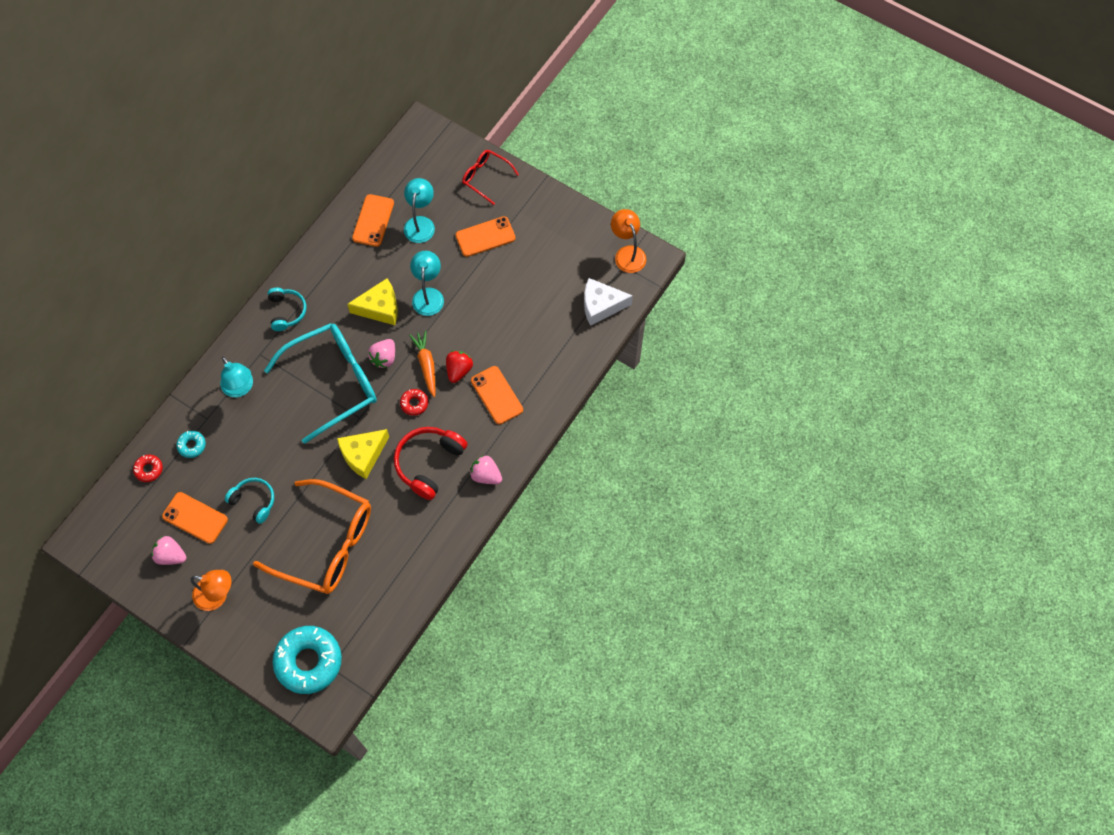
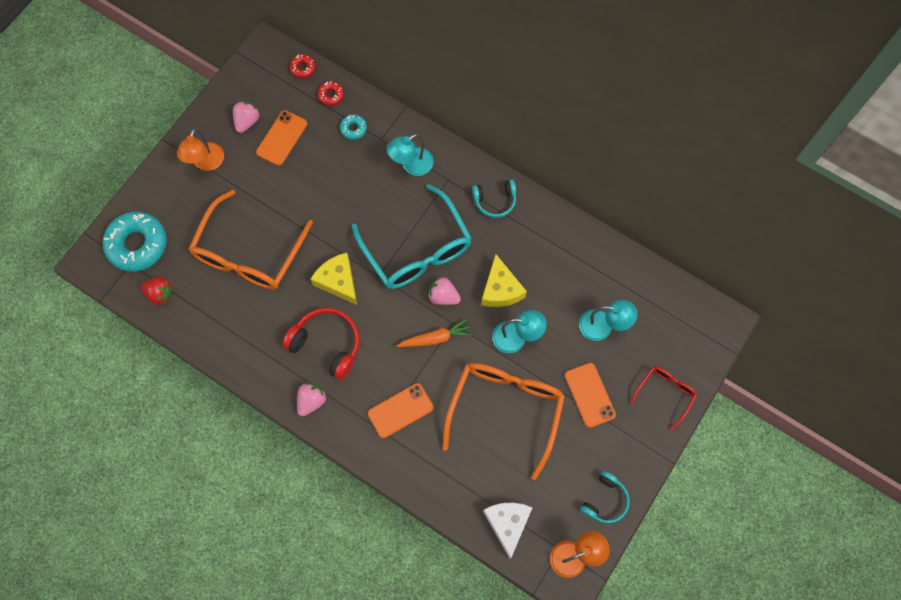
camera: 90 degrees right, 5 degrees up
(254, 501) = (295, 186): turquoise headphones -> turquoise headphones (605, 500)
(373, 220) = (604, 277): orange phone -> none
(414, 403) = (392, 328): red donut -> red donut (303, 68)
(459, 370) = (429, 371): red strawberry -> red strawberry (160, 293)
(498, 305) = (505, 410): none -> orange glasses

